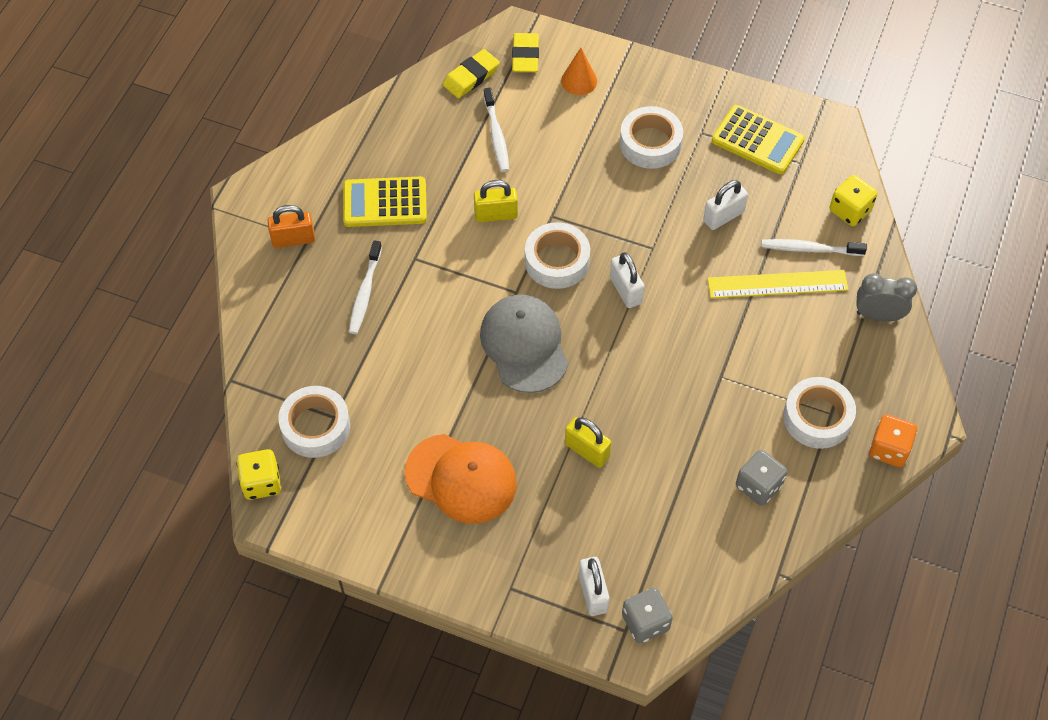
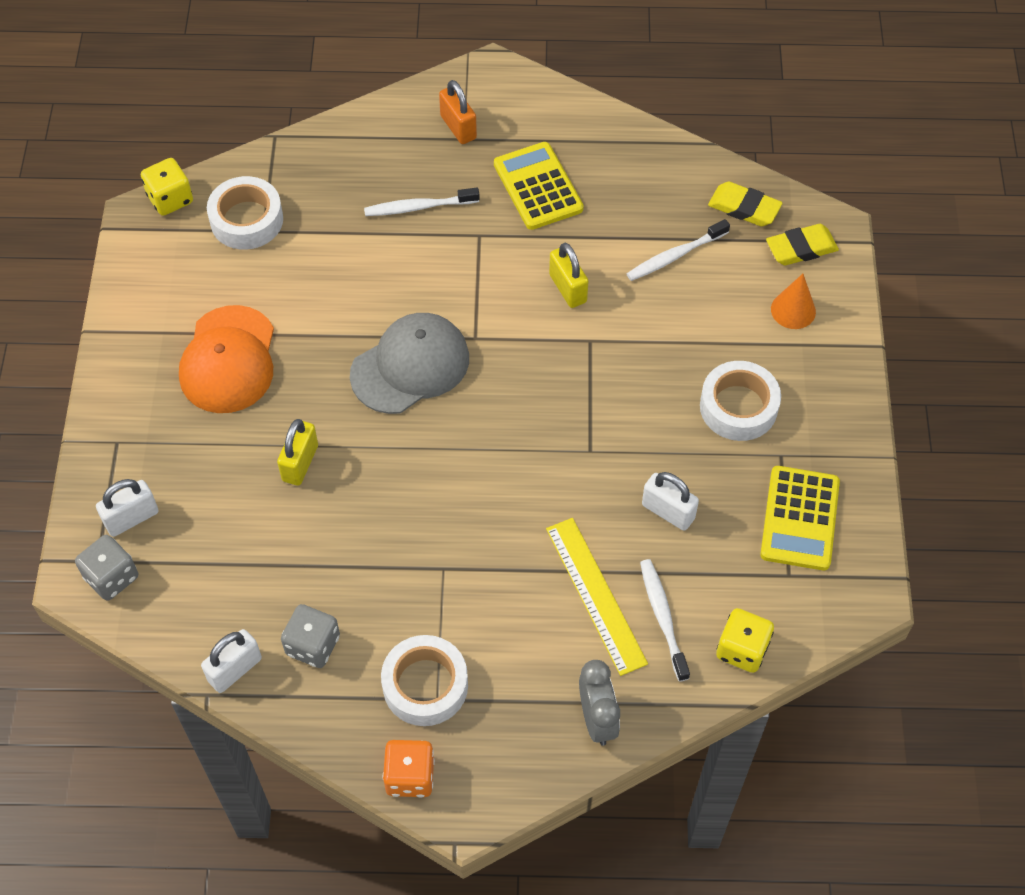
camera: 70 degrees right, 0 degrees up
(557, 261) = (531, 363): white tape -> none
(625, 290) = (520, 440): white padlock -> white padlock (235, 669)

